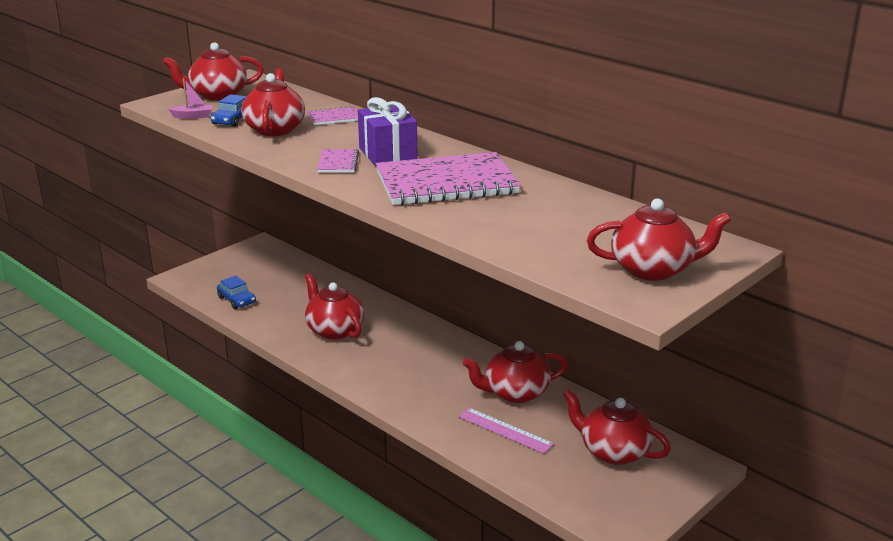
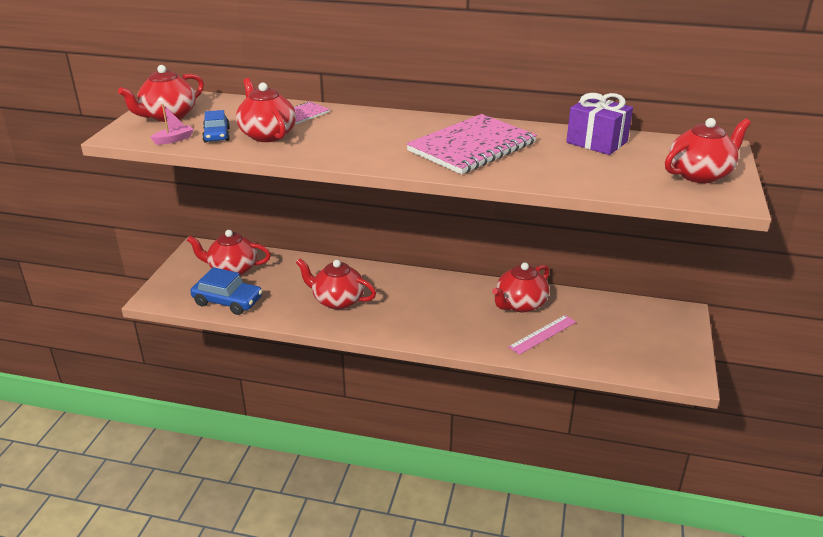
camera: 30 degrees left, 5 degrees up
(237, 300) = (228, 301): blue car -> blue car, size x1.59
(338, 163) = (364, 151): pink notebook -> none
(388, 154) = (393, 134): purple gift -> purple gift (596, 142)
(505, 430) = (542, 334): pink ruler -> pink ruler turned 45 degrees counterclockwise
(613, 451) = (624, 323): red teapot -> red teapot (232, 269)

